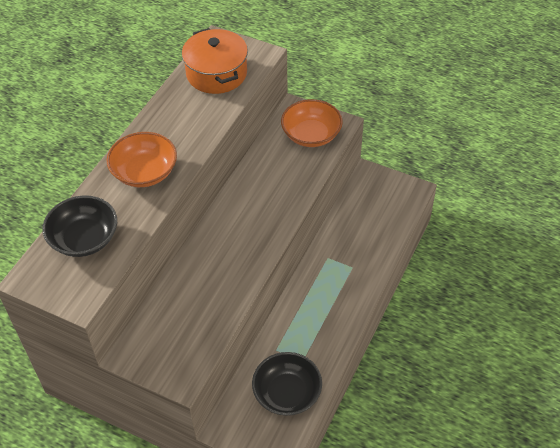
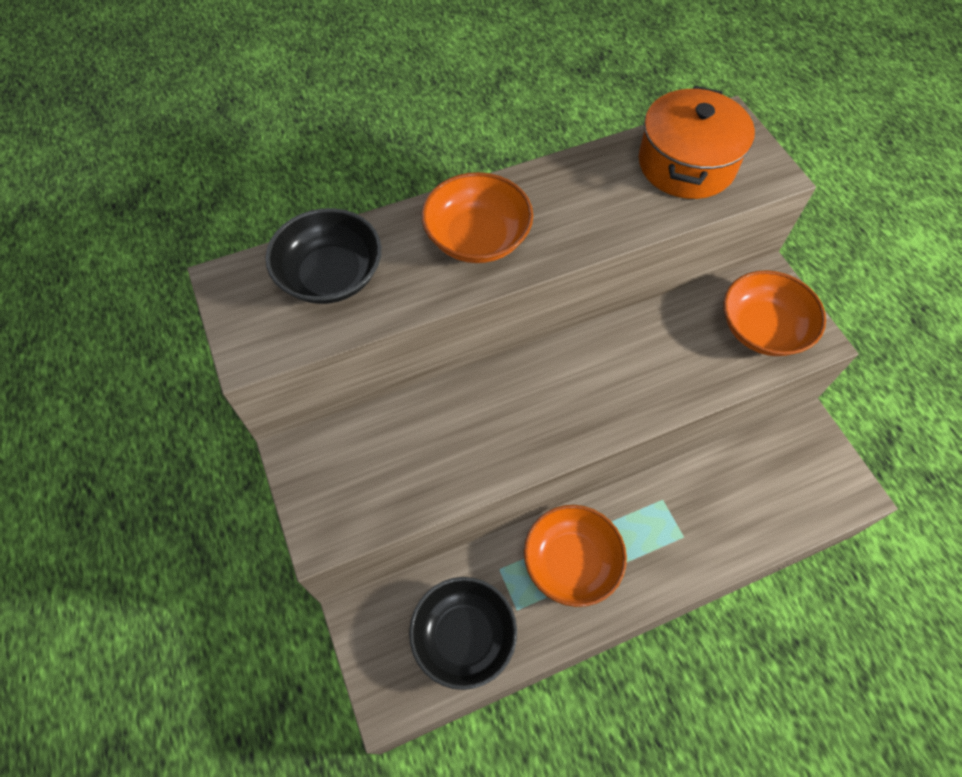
camera: 40 degrees right, 10 degrees up
(309, 319) = (571, 562): none -> orange bowl

